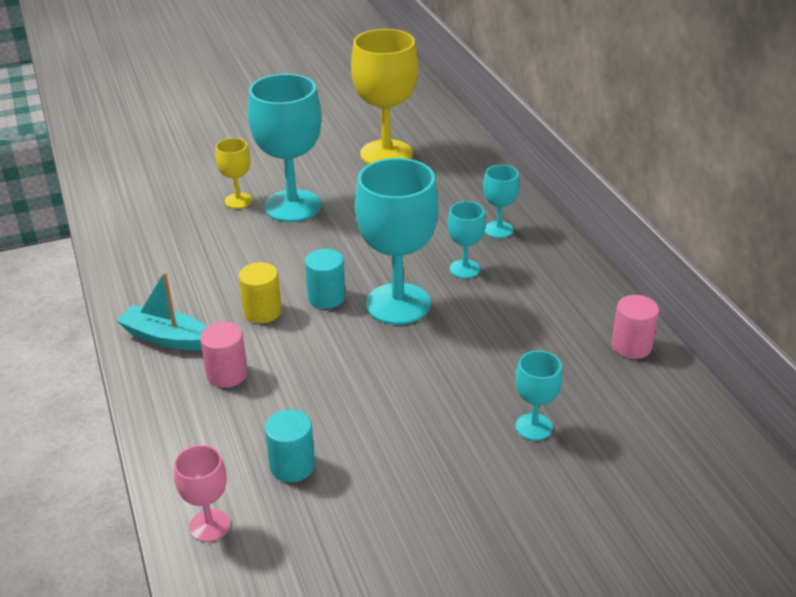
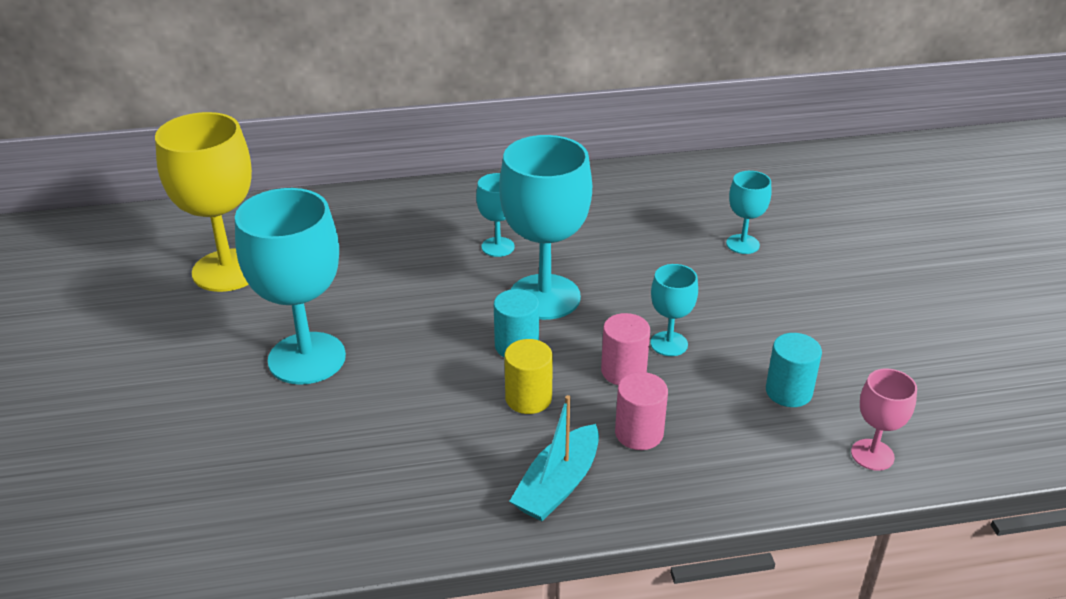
camera: 80 degrees left, 0 degrees up
(238, 201) = (264, 408): yellow goblet -> none
(498, 230) = (436, 216): turquoise goblet -> turquoise goblet (669, 344)
(631, 346) = (644, 179): pink cylinder -> pink cylinder (623, 371)

